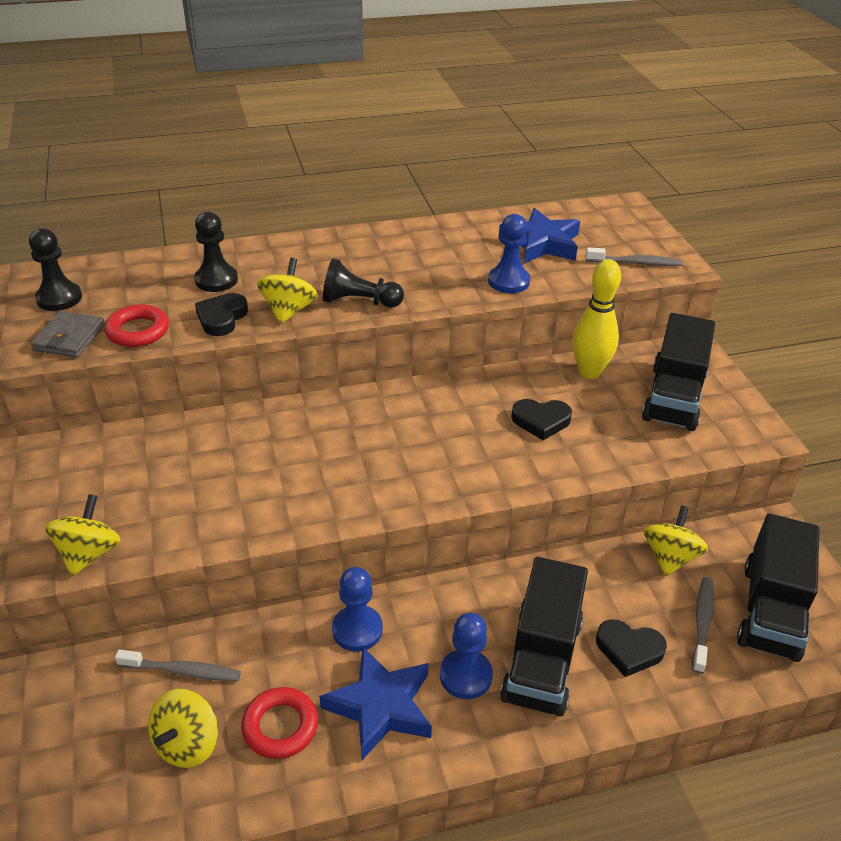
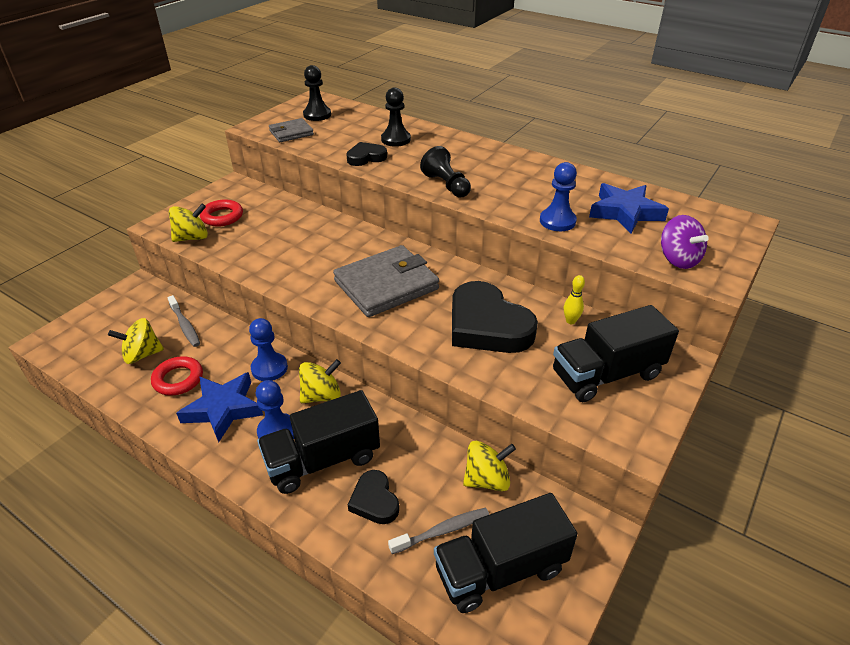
camera: 50 degrees right, 0 degrees up
(138, 331) = (321, 144): red ring -> red ring (222, 217)
(289, 311) = (402, 170): yellow spinning top -> yellow spinning top (321, 395)
(401, 447) = (386, 285): none -> grey wallet
(541, 421) = (487, 325): black heart -> black heart, size x1.94
(589, 372) = (570, 321): yellow bowling pin -> yellow bowling pin, size x0.49
(636, 263) = (678, 259): grey toothbrush -> purple spinning top

